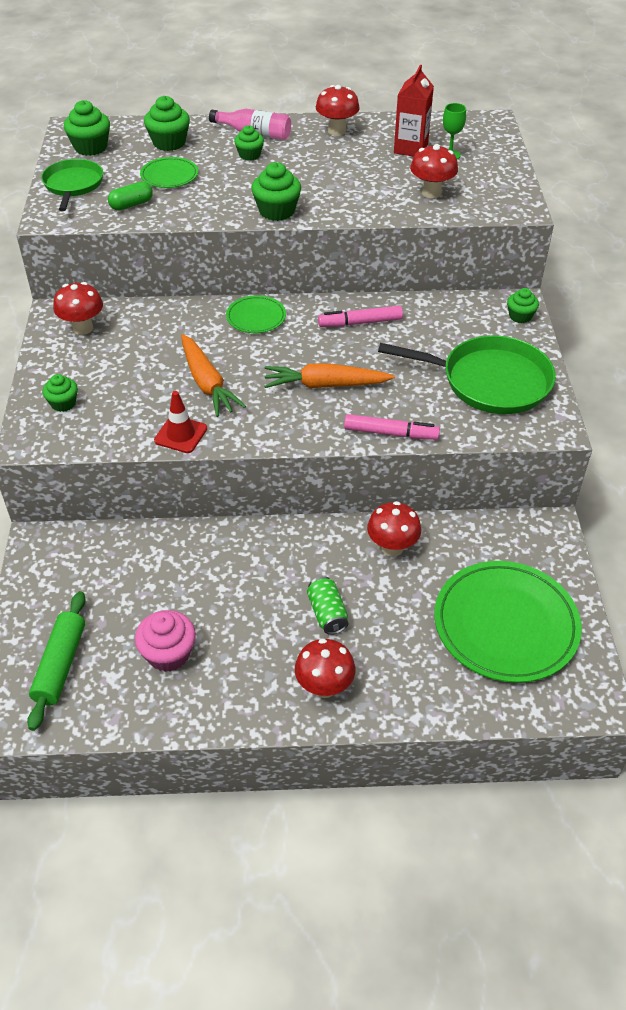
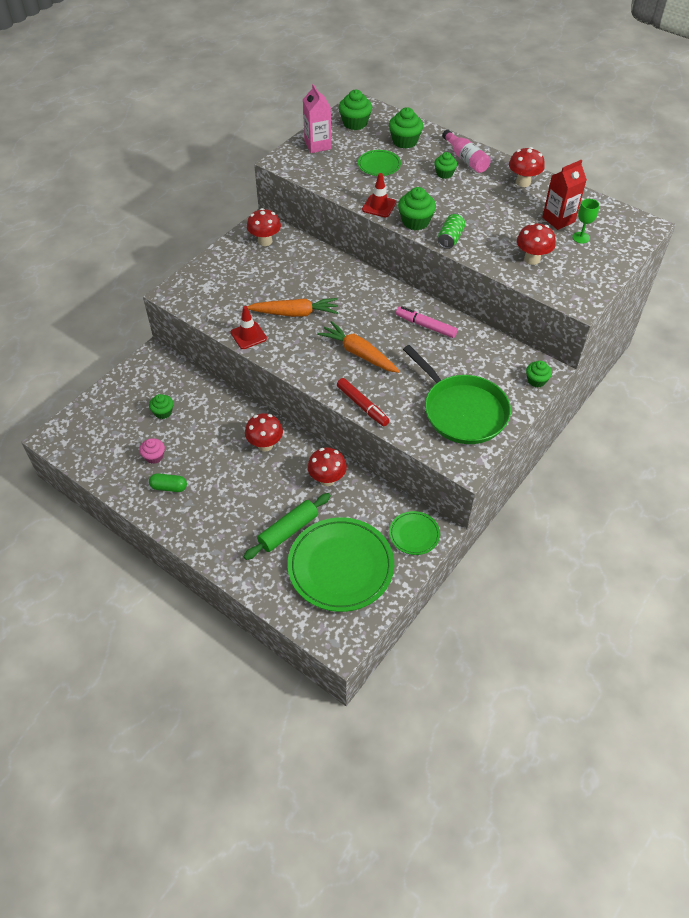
camera: 40 degrees right, 5 degrees up
(60, 665) = (102, 427): green rolling pin -> green rolling pin (288, 531)
(63, 403) = (209, 281): green cupcake -> green cupcake (163, 412)
(73, 185) = (317, 145): green pan -> pink carton
(131, 205) = (335, 174): green capsule -> green capsule (169, 487)
(168, 654) = (154, 456): pink cupcake -> pink cupcake, size x0.64
(207, 383) = (295, 313): orange carrot -> orange carrot turned 105 degrees counterclockwise
(219, 214) = (379, 206): none -> red traffic cone
(256, 317) = (367, 287): green plate -> green plate (414, 534)
(324, 687) = (208, 528): red mushroom -> red mushroom (265, 445)
(327, 613) = (252, 491): green can -> green can (450, 238)
(390, 433) = (362, 405): pink marker -> red marker

